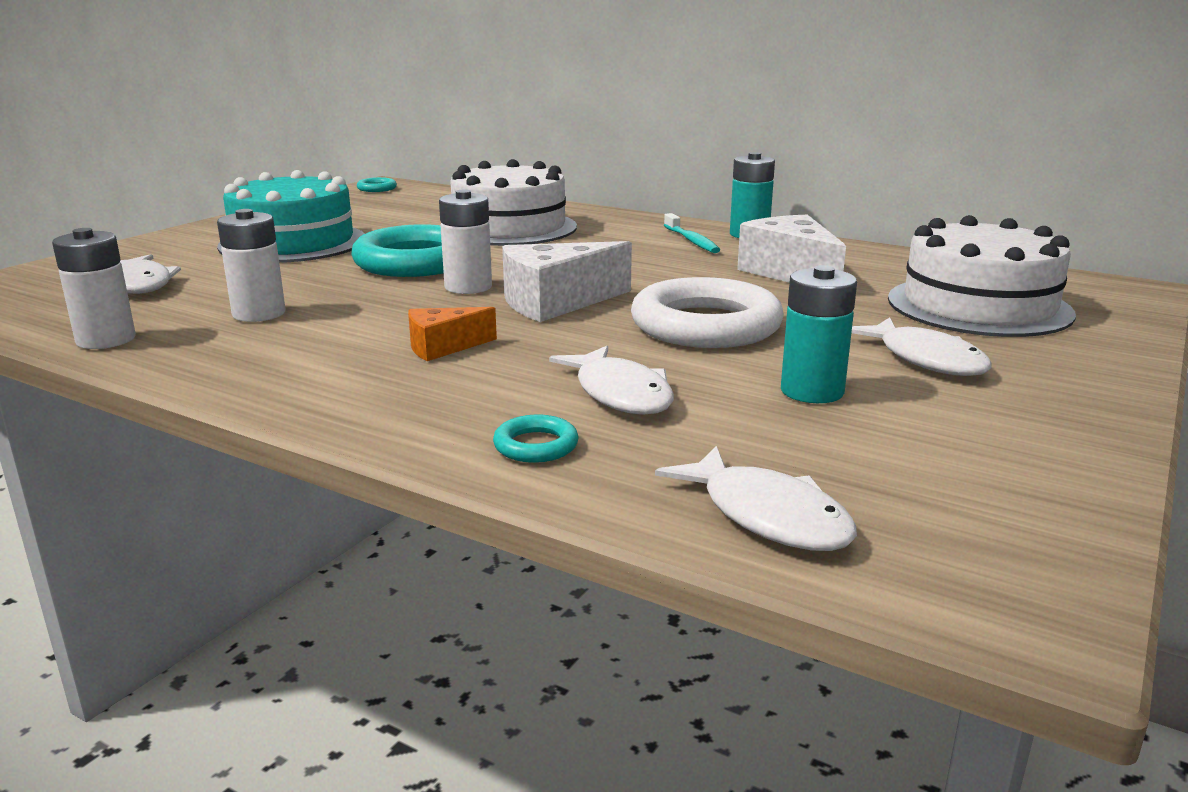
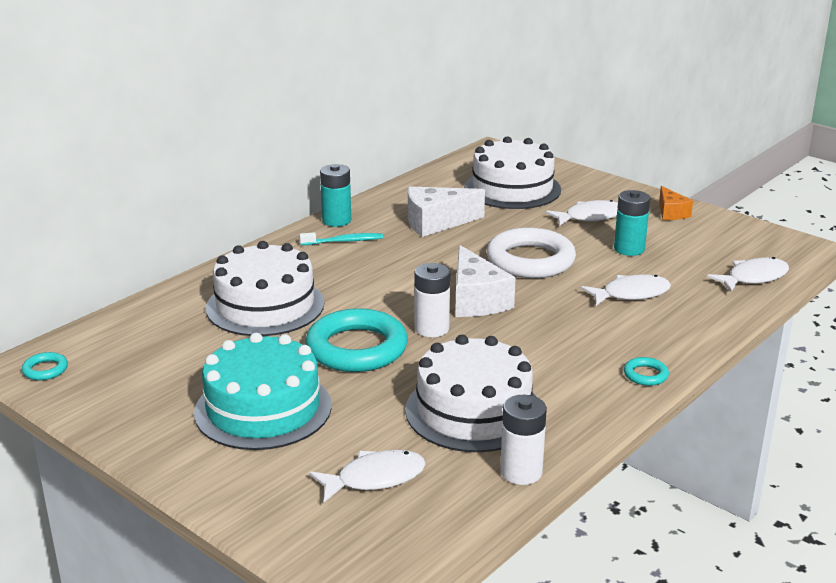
camera: 80 degrees left, 5 degrees up
(259, 314) = (473, 411): white battery -> white cake
(443, 347) = (555, 340): orange cheese -> orange cheese (671, 213)
(536, 445) = (693, 319): turquoise ring -> turquoise ring (645, 375)

